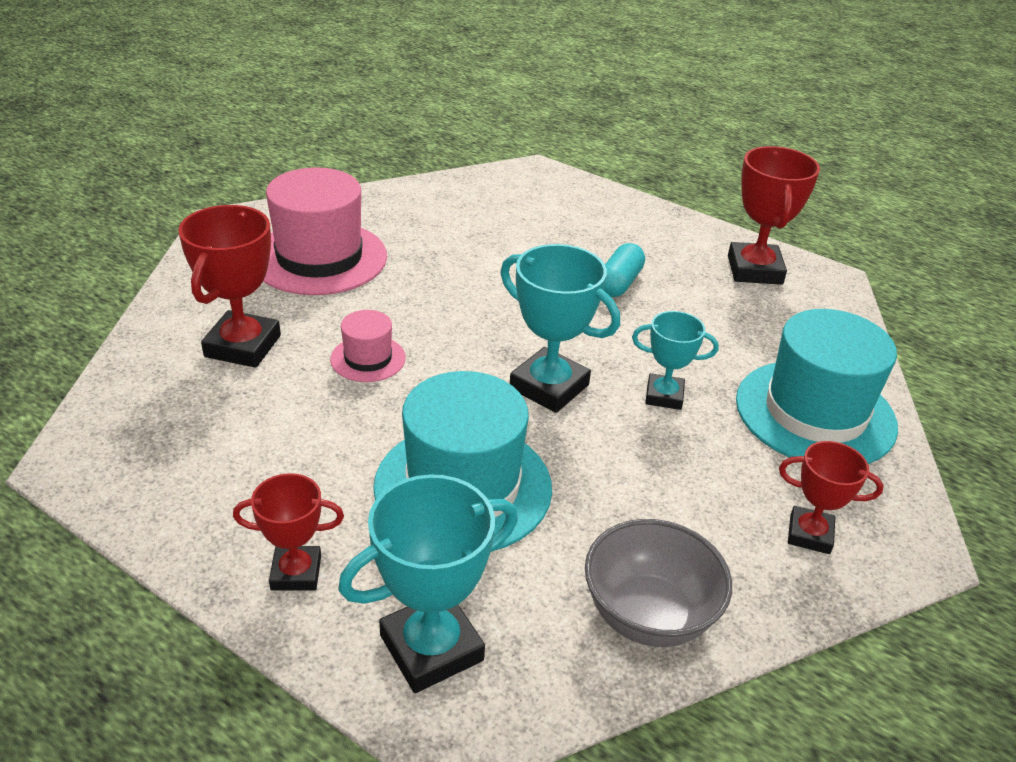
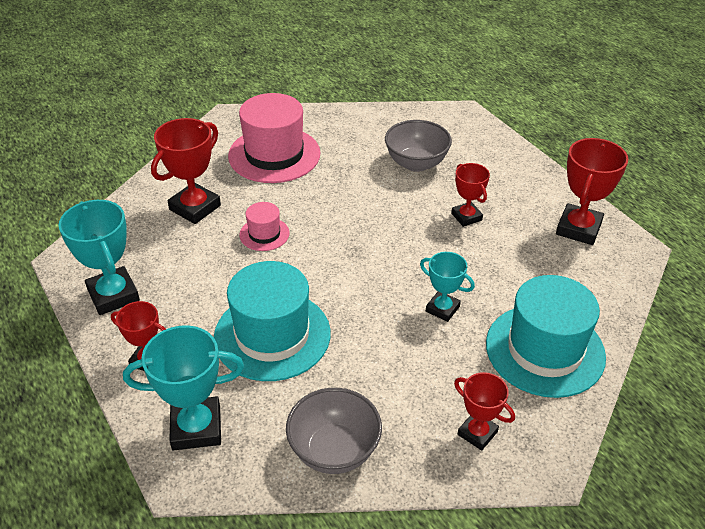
camera: 25 degrees right, 5 degrees up
(516, 235) = (416, 163): none -> grey bowl
(549, 387) = (368, 282): turquoise trophy -> turquoise trophy (113, 295)
(619, 283) = (466, 217): turquoise capsule -> red trophy

